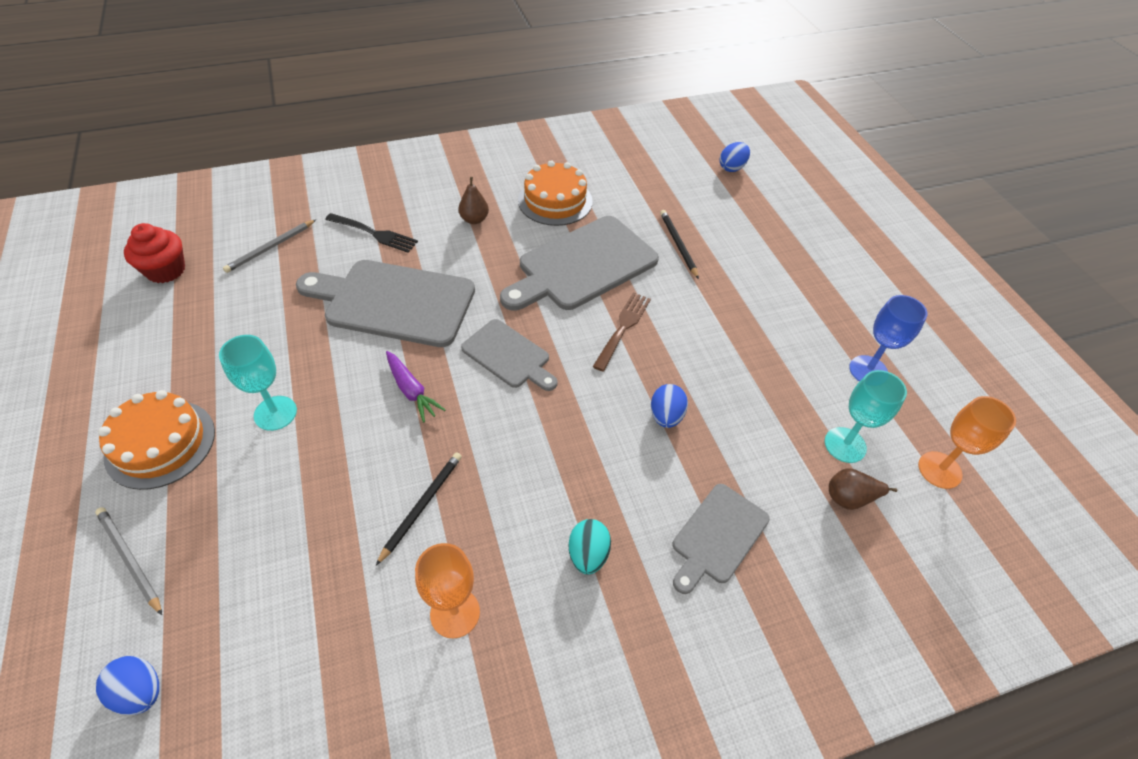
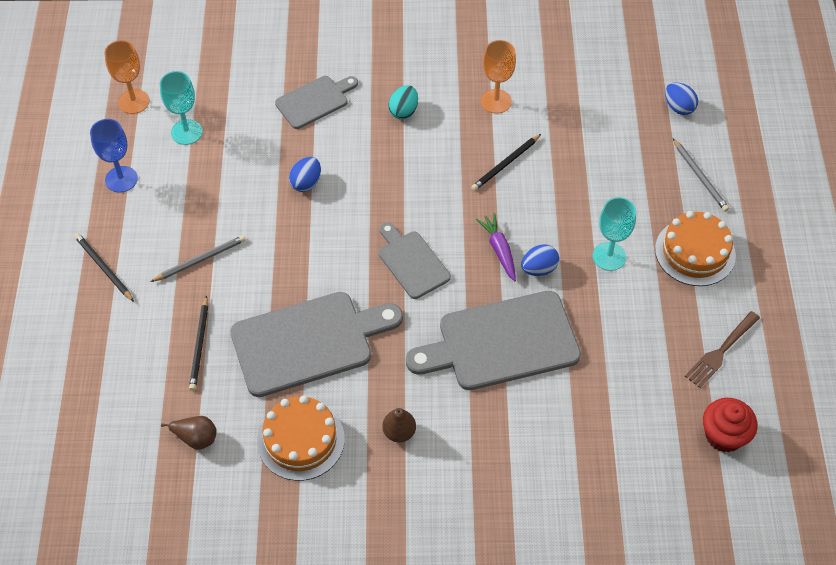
camera: 160 degrees left, 5 degrees up
(270, 248) = (620, 442): grey pencil -> grey pencil (200, 260)
(373, 233) = (511, 437): black fork -> none
(394, 302) = (501, 342): grey cutting board -> grey cutting board turned 135 degrees clockwise
(623, 328) = (303, 264): brown fork -> brown fork (721, 351)
(732, 168) = (67, 445): blue egg -> blue egg (539, 269)
(810, 285) = (103, 268): none -> black pencil
(850, 498) = (211, 101): brown pear -> brown pear (196, 438)

